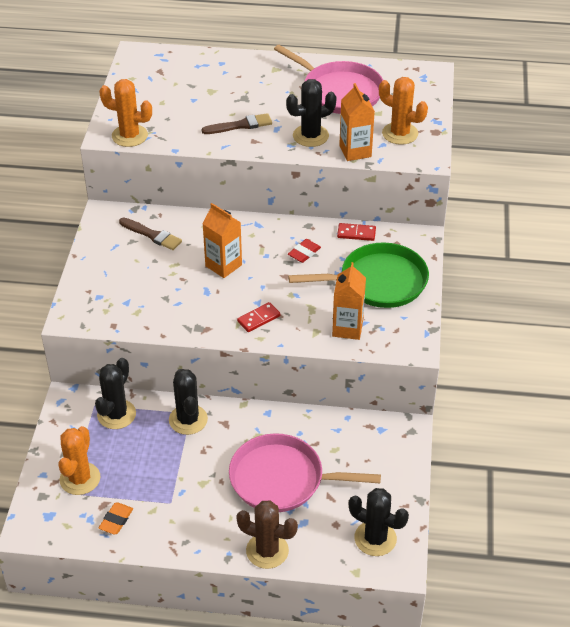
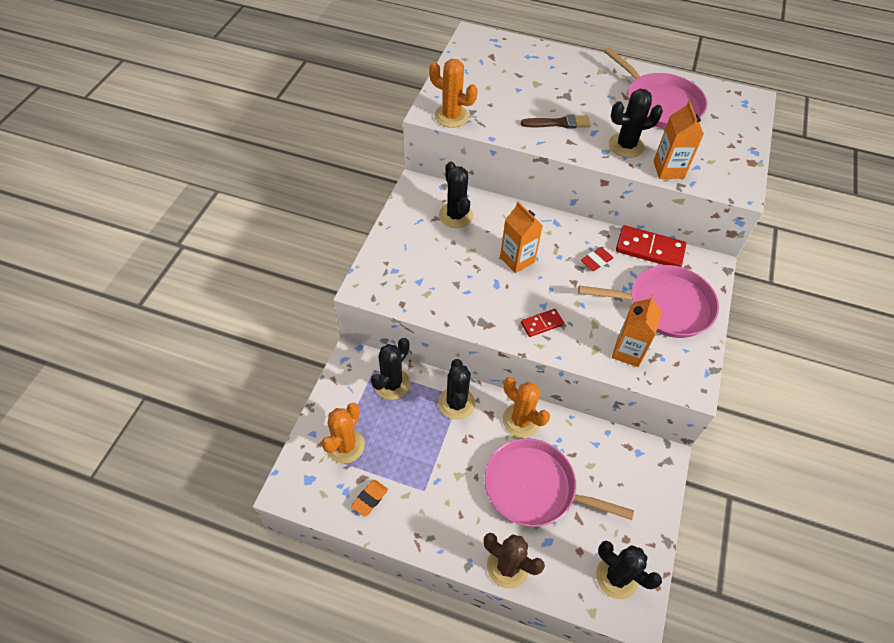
camera: 10 degrees right, 10 degrees up
(152, 235) = (455, 215): brown brush -> black cactus
(356, 233) = (649, 249): red domino -> red domino, size x1.79
(378, 282) = (665, 306): green pan -> pink pan
(400, 133) = (715, 158): orange cactus -> orange cactus (521, 420)

